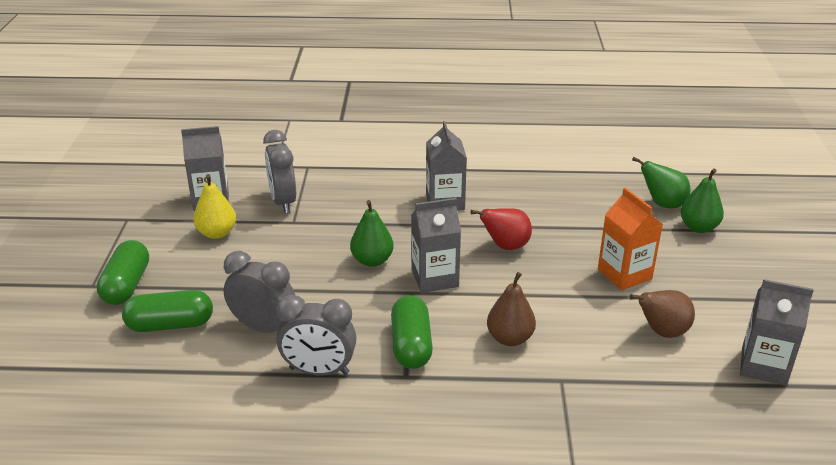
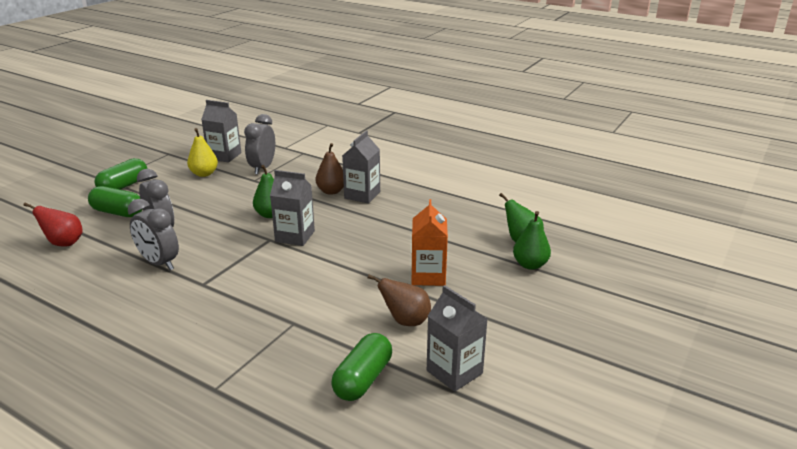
camera: 30 degrees right, 5 degrees down
(411, 345) = (229, 268): green capsule -> green capsule (363, 379)
(505, 246) = (366, 232): red pear -> red pear (64, 243)
(510, 338) = (294, 286): brown pear -> brown pear (331, 191)

